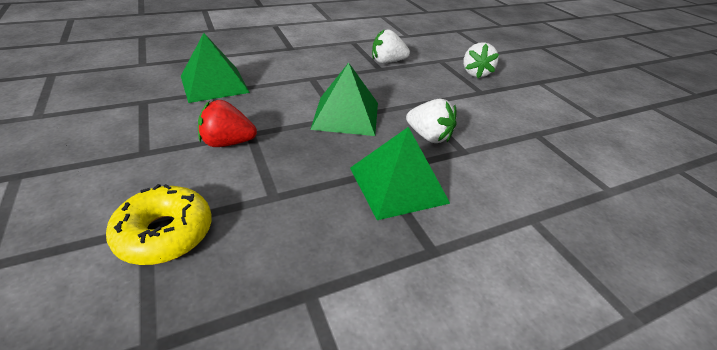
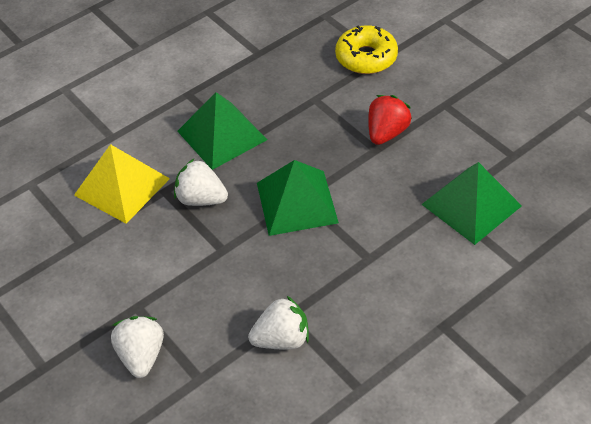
camera: 170 degrees right, 10 degrees up
(228, 143) = (386, 133): red strawberry -> red strawberry turned 45 degrees counterclockwise
(507, 164) = (122, 186): none -> yellow pyramid

